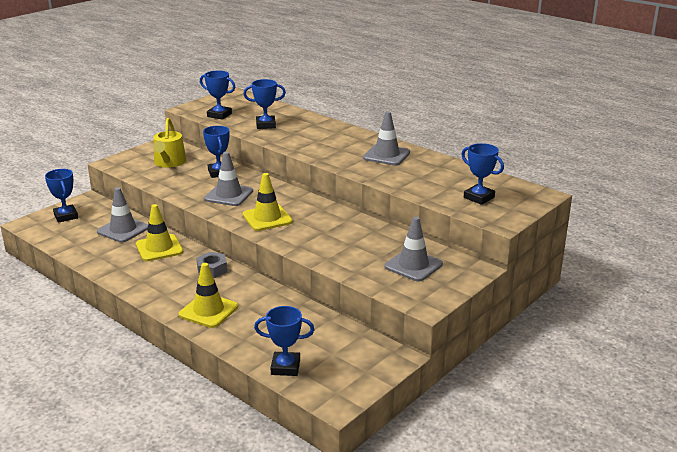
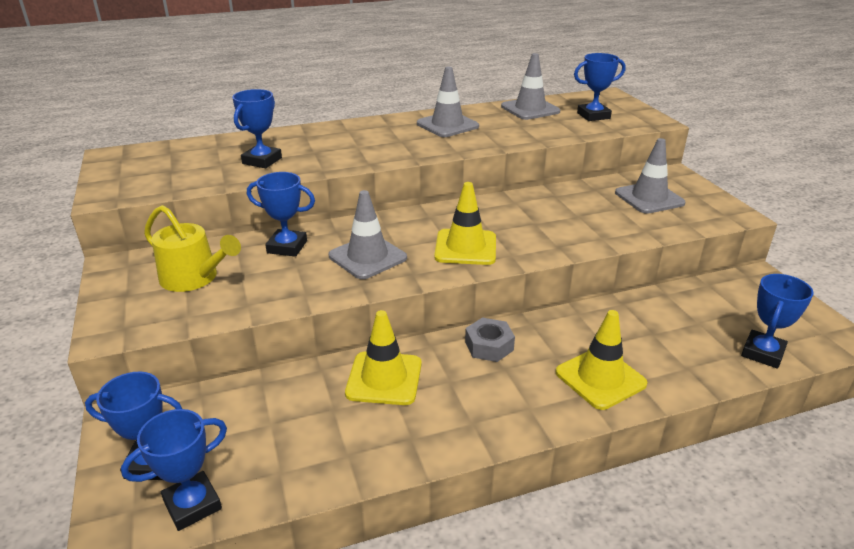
camera: 60 degrees left, 5 degrees up
(123, 230) = (285, 402): grey traffic cone -> grey traffic cone (530, 109)
(219, 115) = (174, 180): blue trophy -> blue trophy (192, 505)

